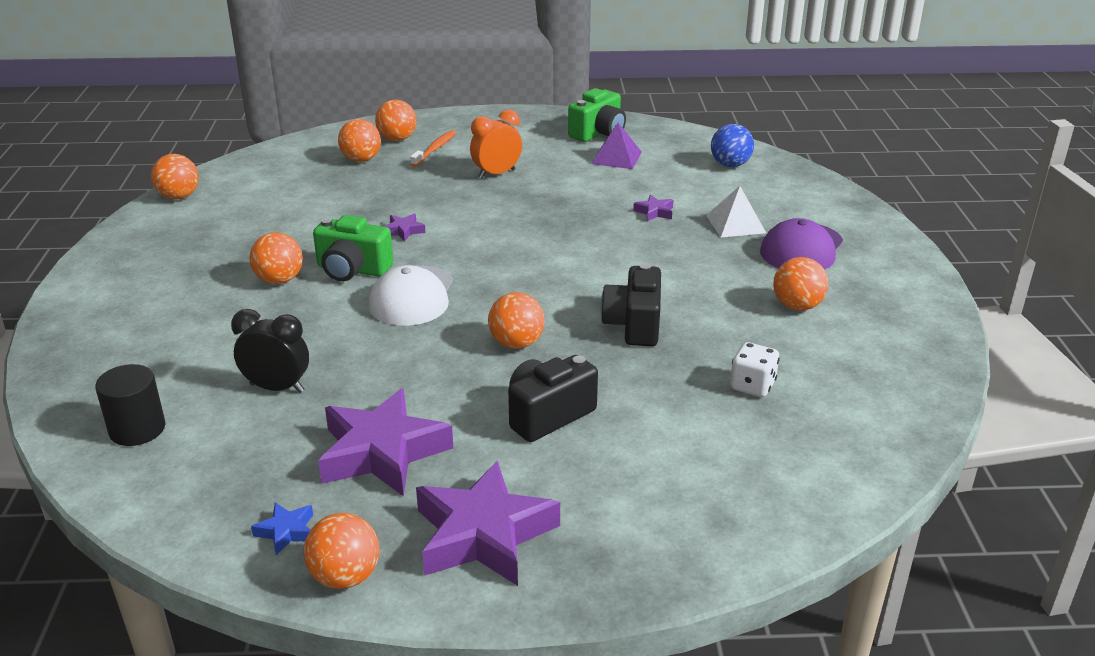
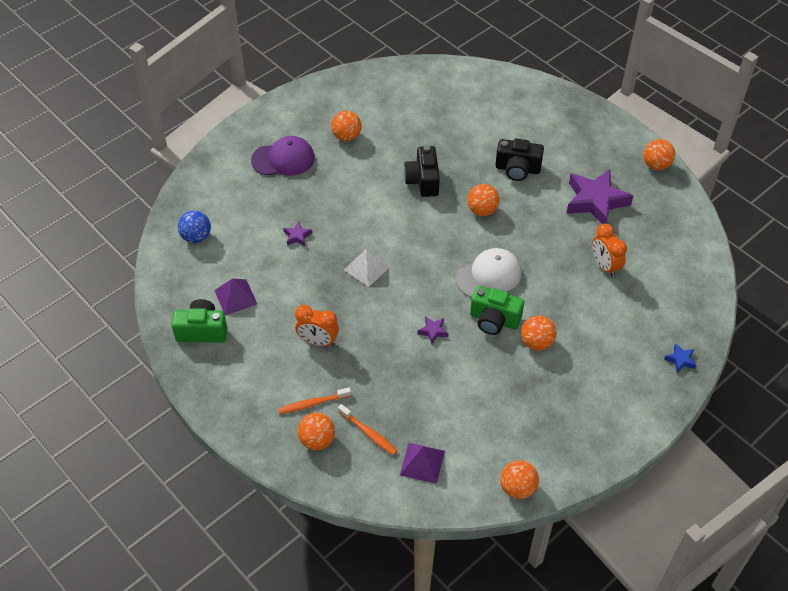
camera: 130 degrees left, 20 degrees up
(137, 429) = (680, 288): black cylinder -> none
(277, 388) = (605, 266): black clock -> orange clock
(286, 531) = (660, 195): blue star -> blue star (680, 360)
(289, 169) = (422, 462): none -> purple pyramid
(352, 270) = (494, 320): green camera -> green camera turned 135 degrees clockwise
(361, 159) = (368, 433): orange ball -> orange toothbrush
(483, 534) = (597, 145): purple star -> none
(634, 325) = (423, 181): black camera -> black camera turned 120 degrees clockwise
(735, 224) = (279, 196): white pyramid -> white pyramid (367, 268)
(752, 386) = (428, 122): white dice -> none

